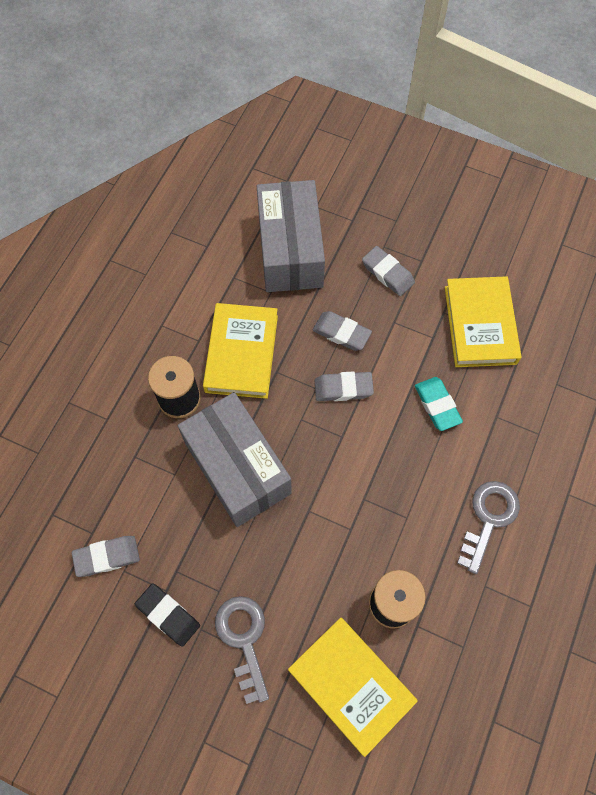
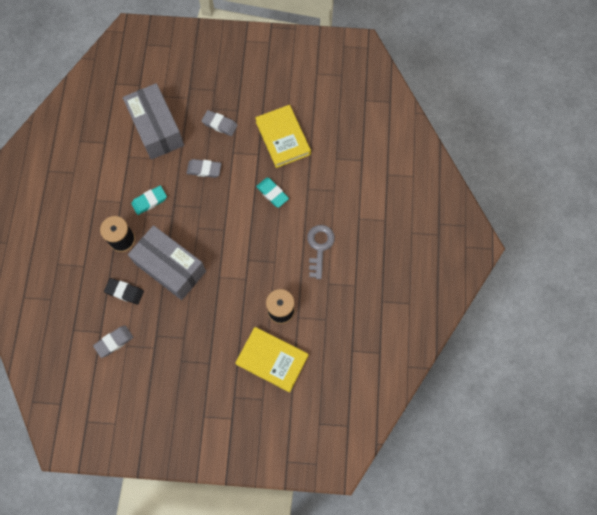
camera: 20 degrees left, 5 degrees up
(168, 615) = (160, 360): black eraser -> black eraser (124, 292)
(241, 353) = (149, 201): yellow book -> turquoise eraser
(244, 639) = (206, 357): grey key -> none
(343, 388) = (216, 201): grey eraser -> none

